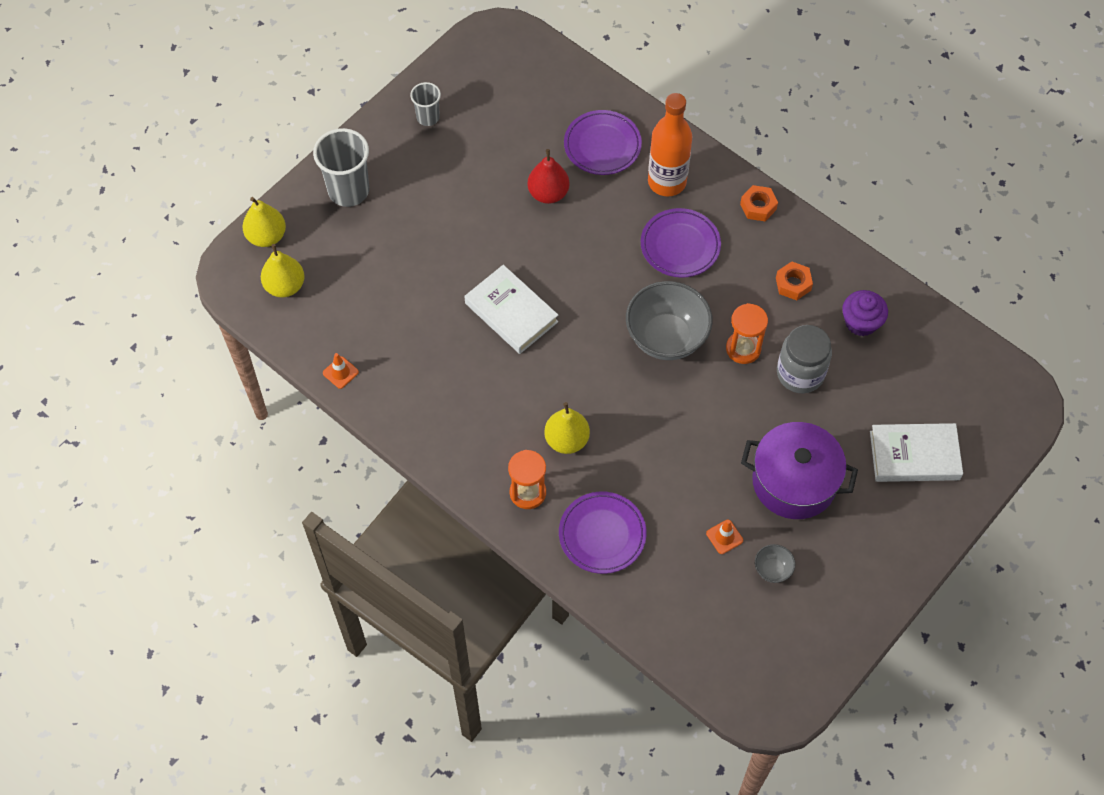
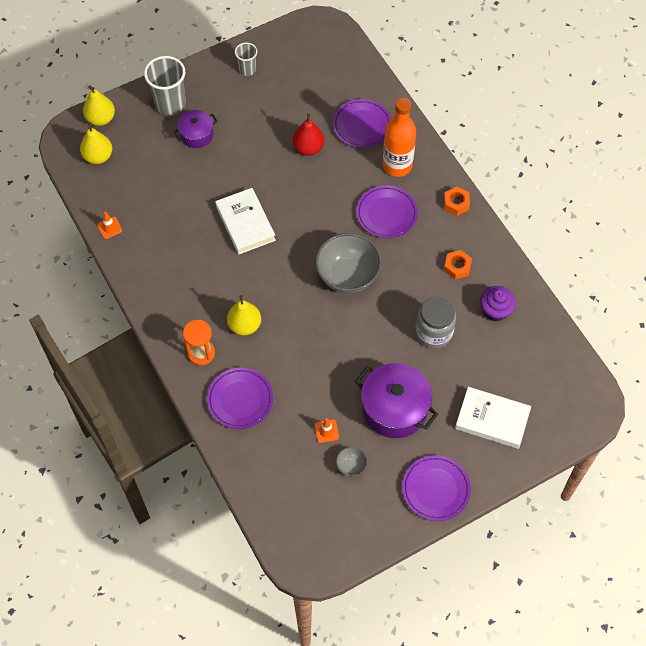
camera: 20 degrees right, 0 degrees up
(400, 220) = (197, 135): none -> purple pot
(743, 349) = (400, 302): orange hourglass -> none
(885, 562) = (435, 489): none -> purple plate

